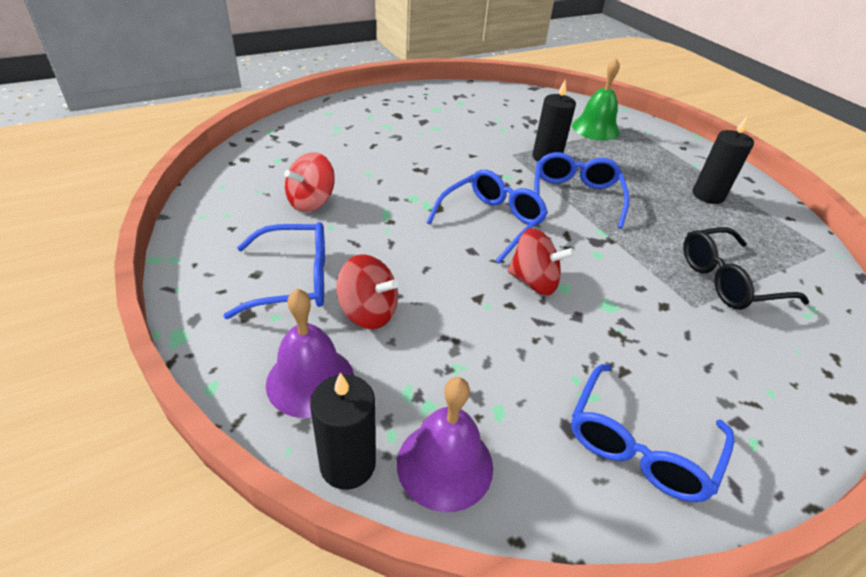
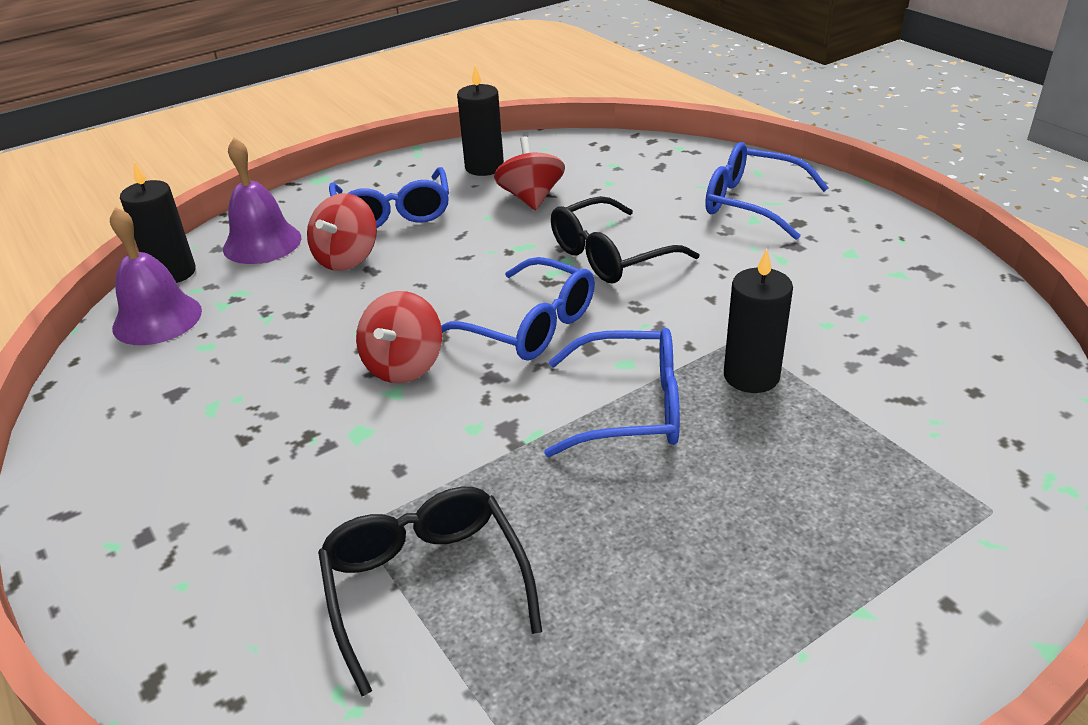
camera: 90 degrees right, 5 degrees down
(311, 202) = (531, 198): red spinning top -> red spinning top turned 45 degrees clockwise
(413, 180) = (611, 255): none -> black glasses
(595, 128) = (930, 446): green bell -> none
(640, 444) = (140, 442): blue glasses -> blue glasses (752, 203)
(708, 195) = (720, 612): black candle -> black candle (484, 167)

